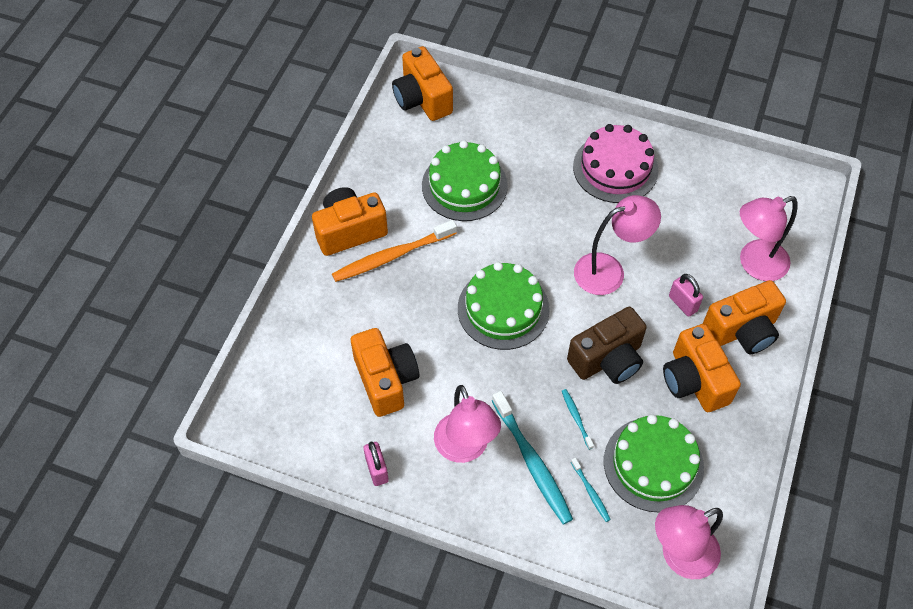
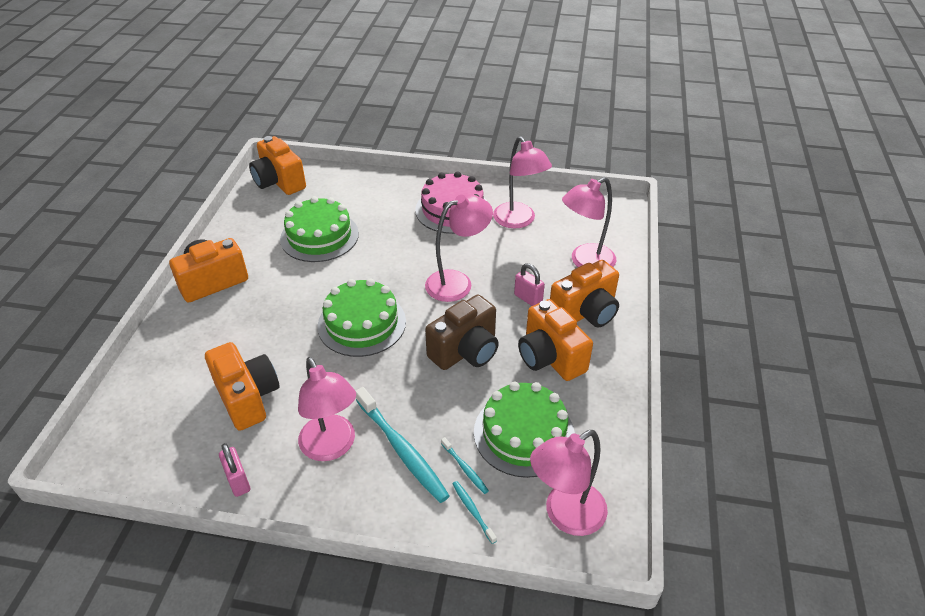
camera: 10 degrees left, 15 degrees down
(391, 256) = (253, 296): orange toothbrush -> none
(576, 418) = (442, 404): turquoise toothbrush -> turquoise toothbrush (472, 510)
(689, 195) = (518, 221): none -> pink lamp

